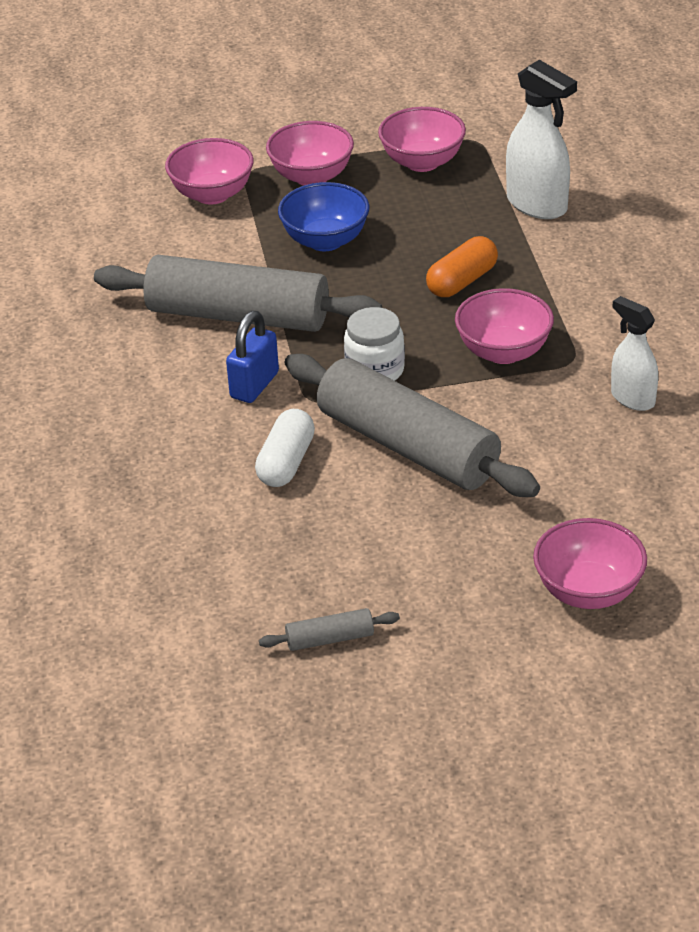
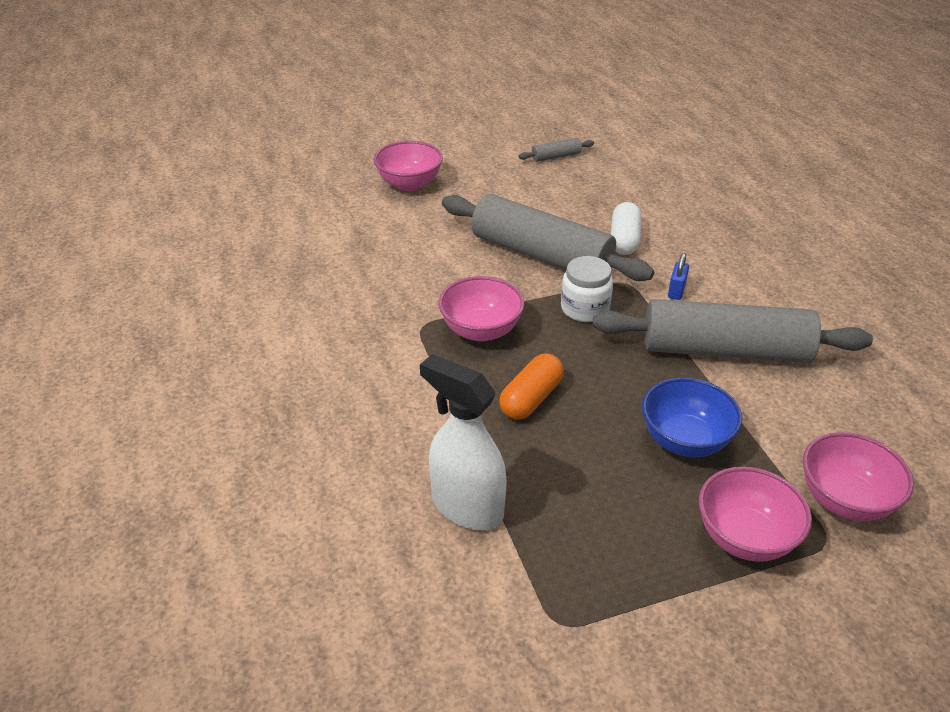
camera: 170 degrees right, 0 degrees up
(254, 385) = (676, 291): blue padlock -> blue padlock, size x0.62
(422, 162) = (618, 573): pink bowl -> none
(632, 398) = (374, 298): white spray bottle -> none

